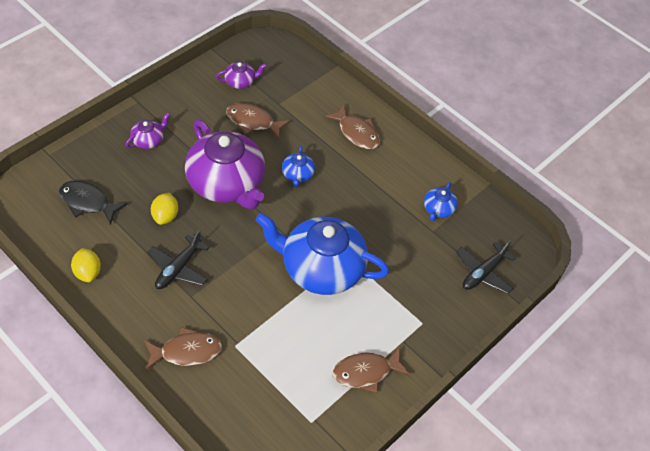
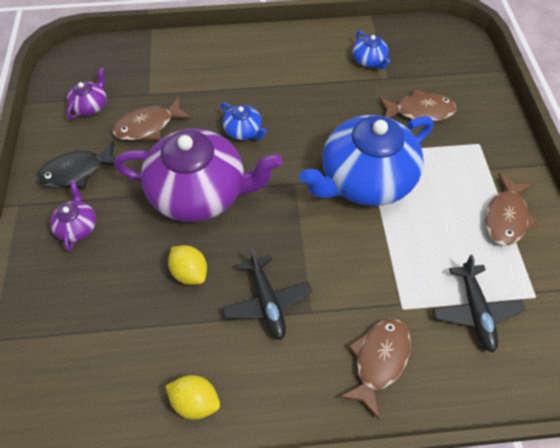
camera: 45 degrees left, 5 degrees up
(87, 202) = (99, 340): black fish -> black fish (77, 171)
(356, 133) = (238, 62): brown fish -> brown fish (420, 111)
(483, 273) = (457, 73): black plane -> black plane (475, 311)

